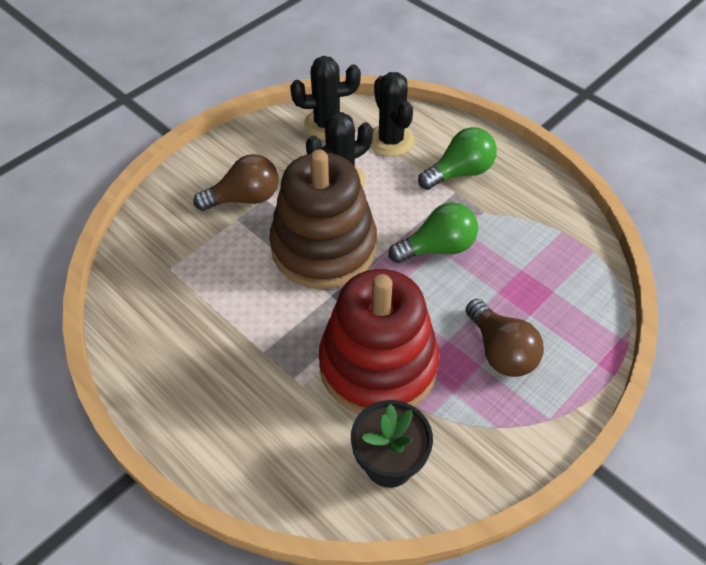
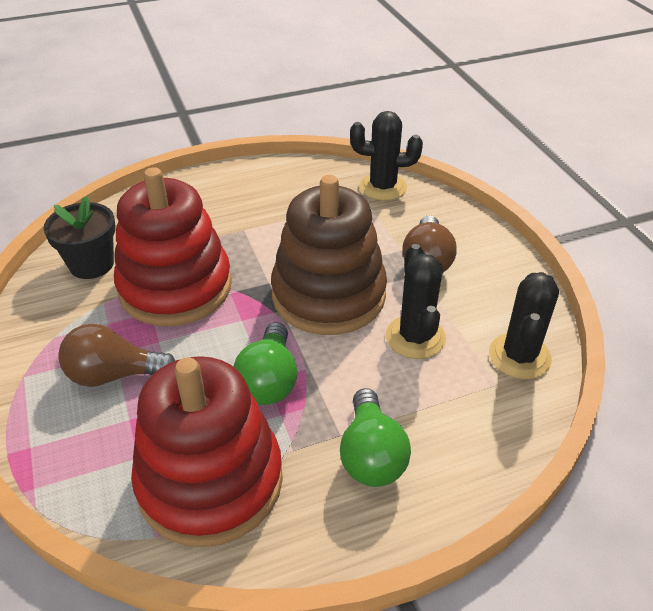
camera: 115 degrees right, 10 degrees down
(390, 140) = (464, 407): black cactus -> black cactus (383, 187)
(538, 242) = (210, 481): none -> red stacking toy

